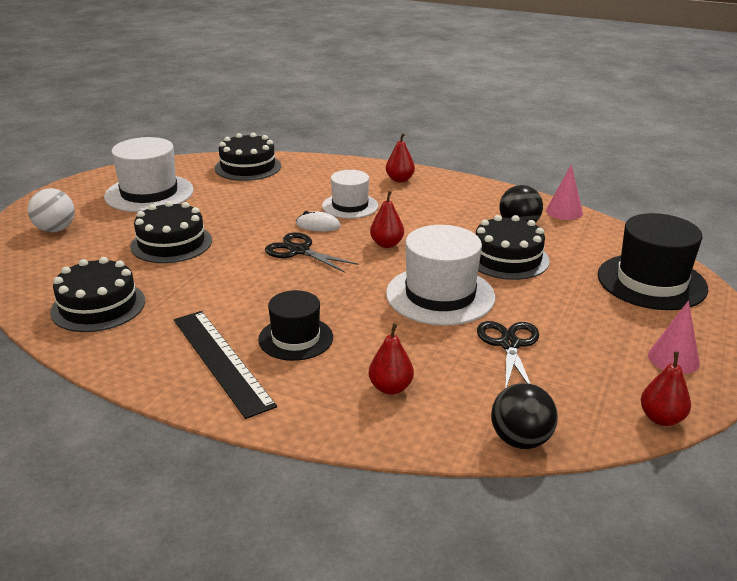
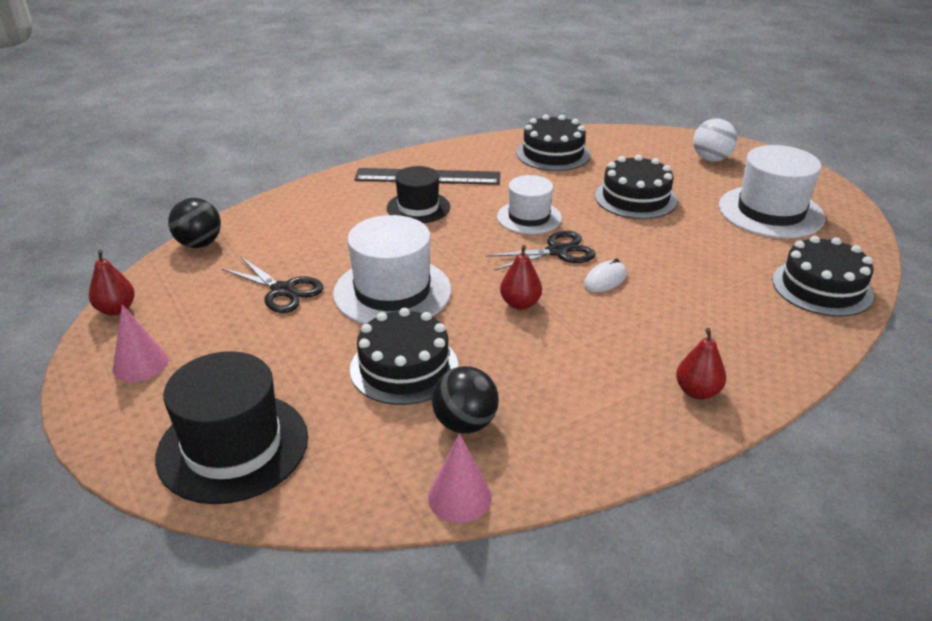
camera: 125 degrees right, 5 degrees up
(350, 206) = (639, 318): white hat -> white hat (529, 217)
(390, 388) = (314, 221): red pear -> none

